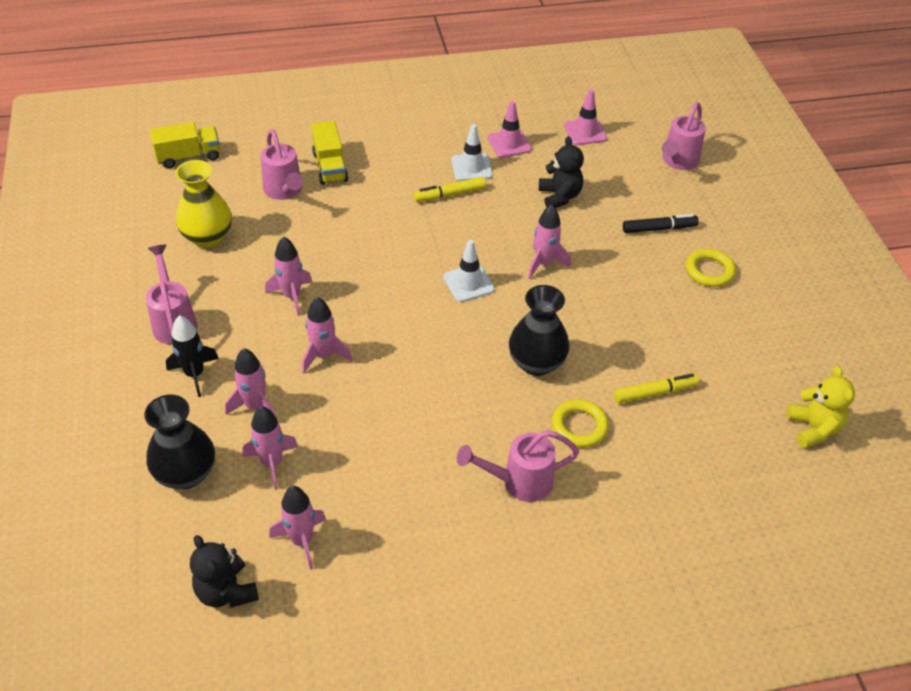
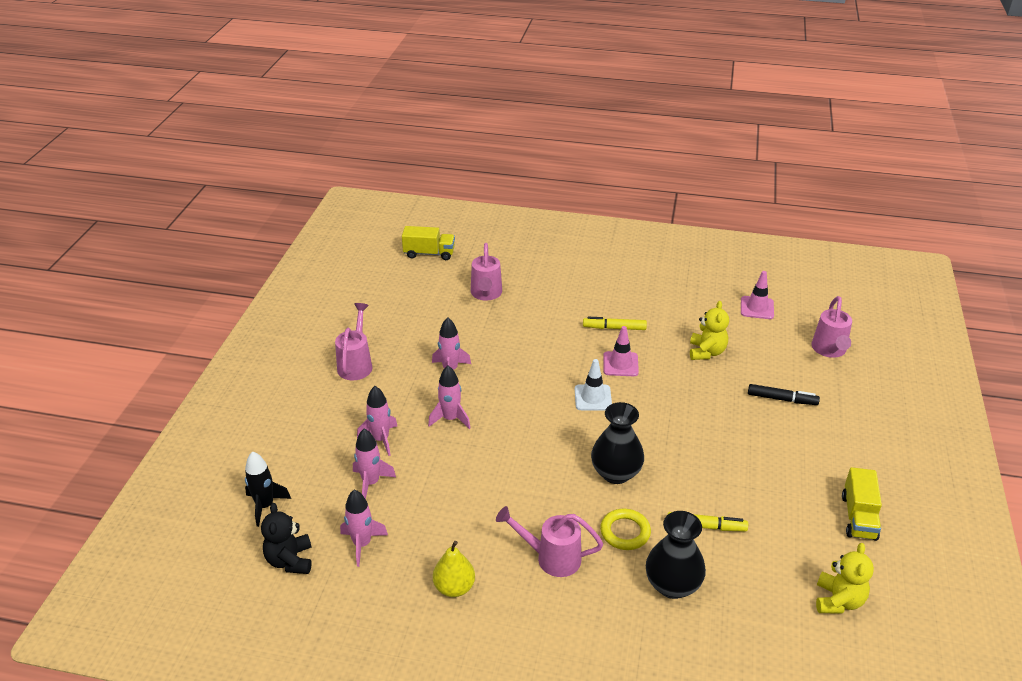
camera: 25 degrees right, 10 degrees down
(186, 473) = (307, 470): black vase -> black vase (672, 585)
(195, 374) = (350, 404): black rocket -> black rocket (265, 506)
(208, 237) = (412, 312): yellow vase -> none
(330, 167) = (530, 285): yellow truck -> yellow truck (858, 517)
(433, 554) = (454, 587): none -> yellow pear
(471, 167) = (643, 312): white traffic cone -> none
(509, 144) = (685, 302): pink traffic cone -> pink traffic cone (620, 364)
(544, 264) = (664, 400): pink rocket -> none
(559, 196) = (706, 352): black teddy bear -> yellow teddy bear
(678, 162) = (829, 350): pink watering can -> pink watering can turned 45 degrees counterclockwise
(709, 271) = (810, 445): yellow ring -> none

